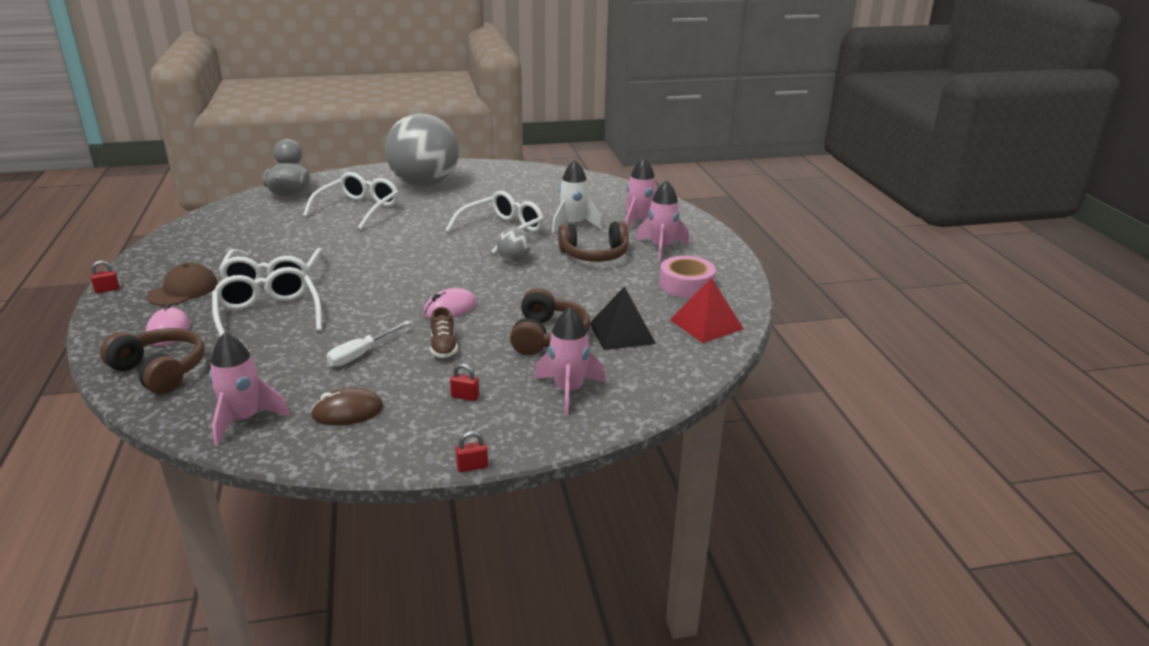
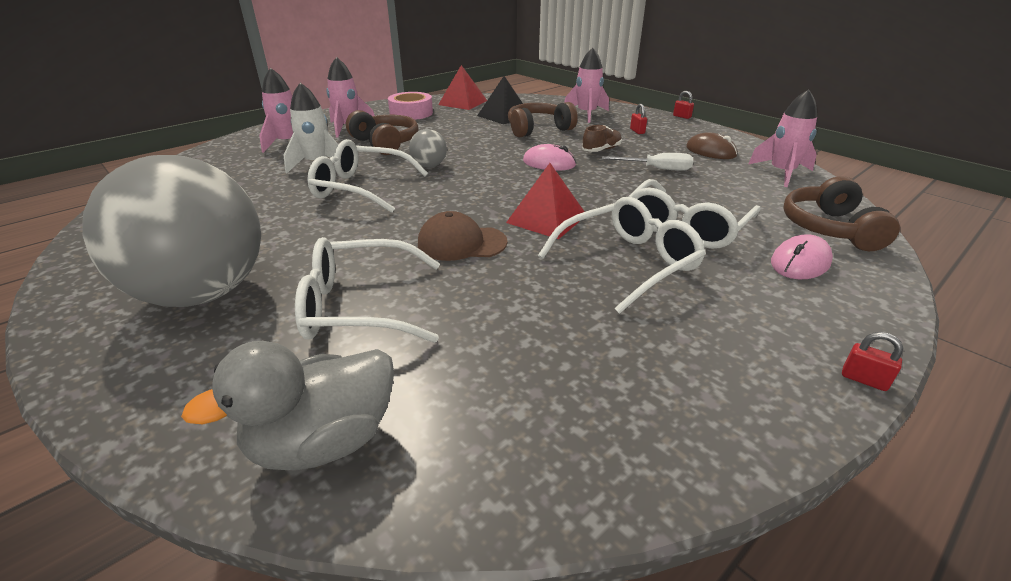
camera: 120 degrees left, 5 degrees up
(183, 290) = (747, 308): brown cap -> brown cap (461, 243)
(361, 274) = (547, 219): none -> red pyramid

